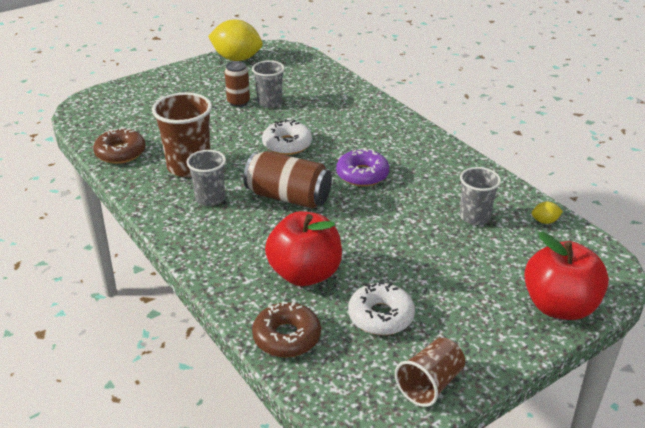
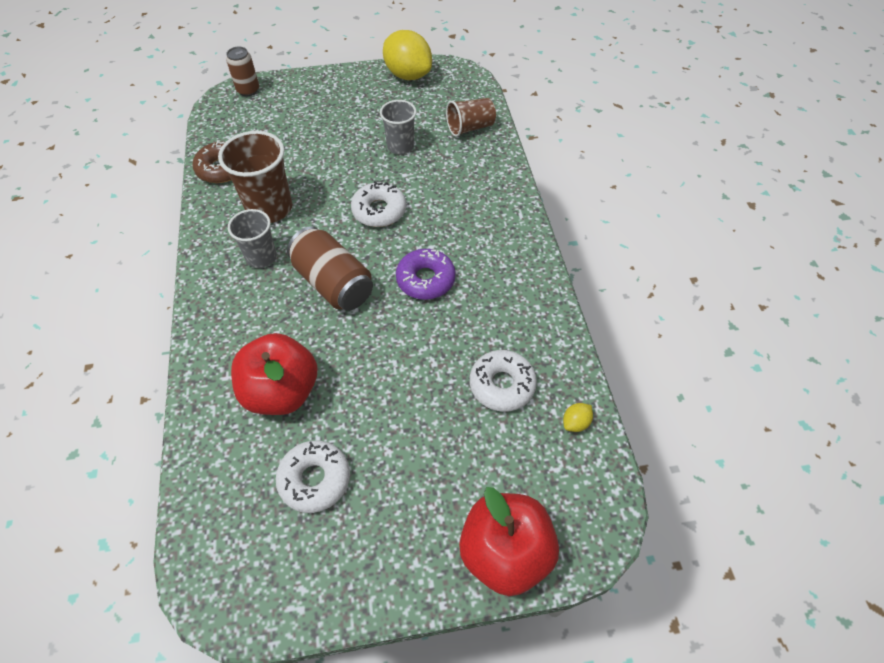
camera: 25 degrees right, 20 degrees up
(238, 102) = (370, 136): brown can -> brown can (248, 90)
(286, 337) = (212, 465): brown donut -> none
(430, 384) = (300, 591): brown cup -> brown cup (470, 128)
(474, 217) = (502, 385): grey cup -> white donut
(544, 221) = (575, 423): yellow lemon -> yellow lemon turned 60 degrees counterclockwise

